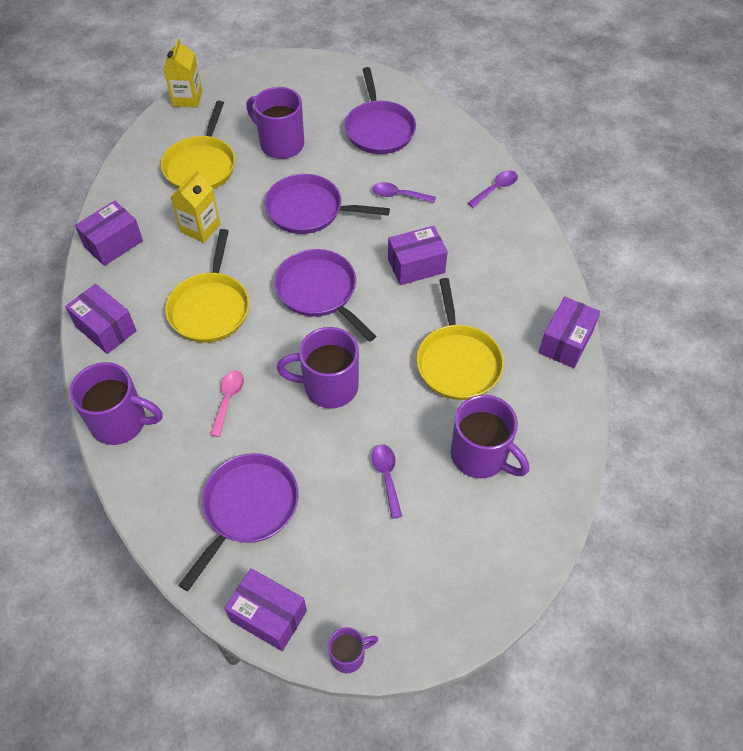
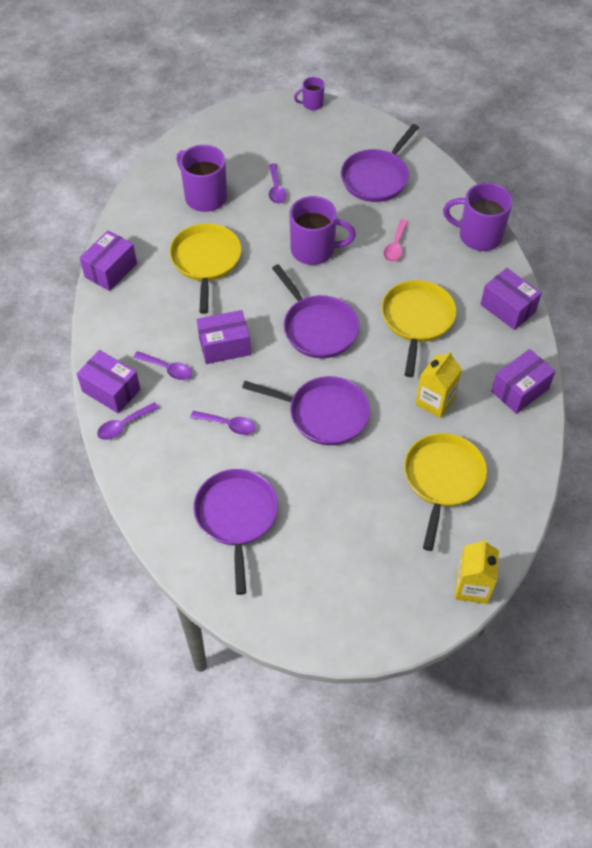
camera: 175 degrees left, 0 degrees up
(268, 615) = (361, 124): purple box -> purple box (111, 390)
(280, 144) = (353, 504): purple mug -> none
(469, 240) = (167, 369): none -> purple spoon

